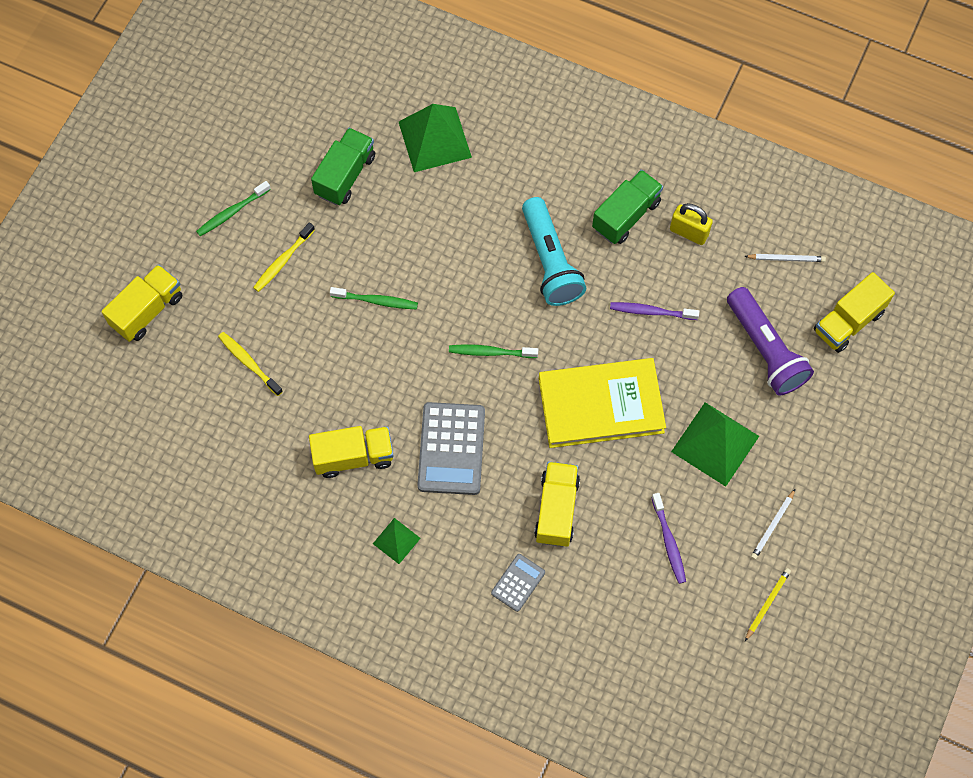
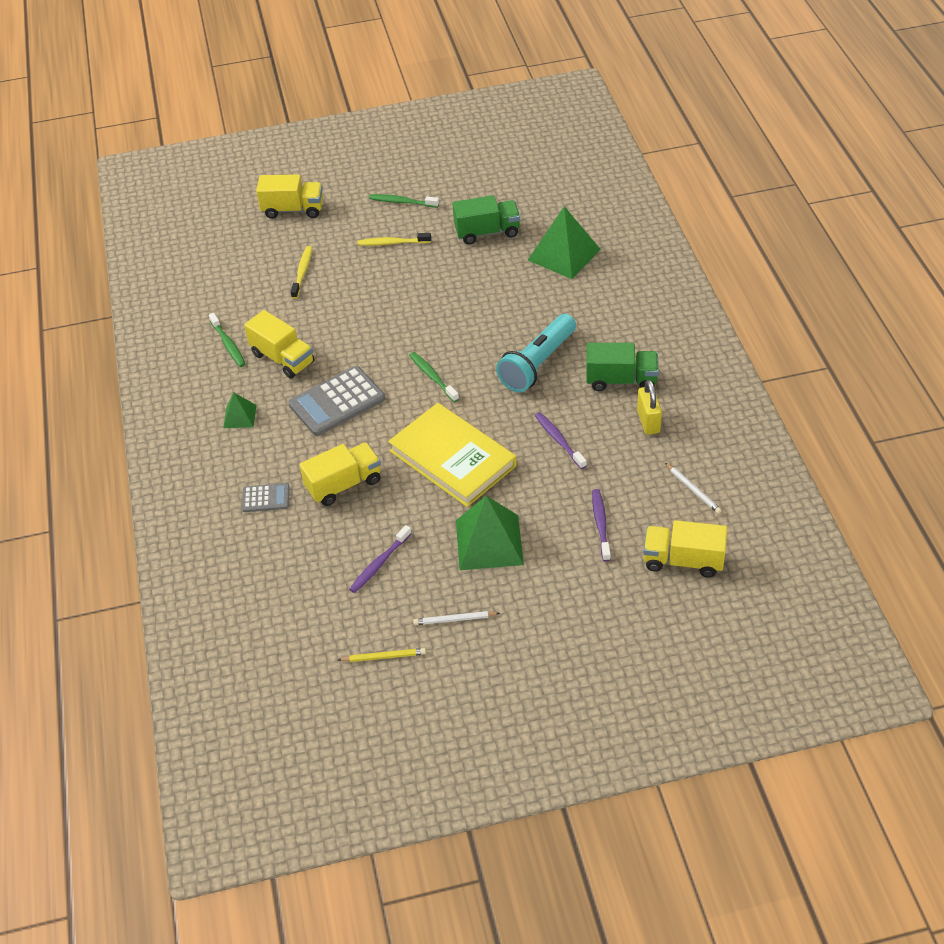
camera: 55 degrees right, 20 degrees down
(376, 301) = (410, 300): green toothbrush -> green toothbrush (228, 344)
(765, 350) = (600, 524): purple flashlight -> purple toothbrush

